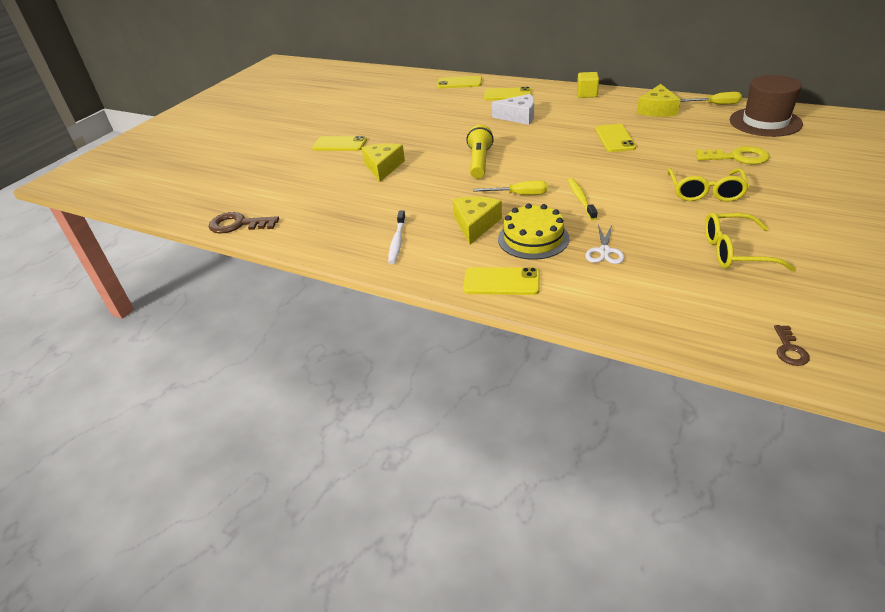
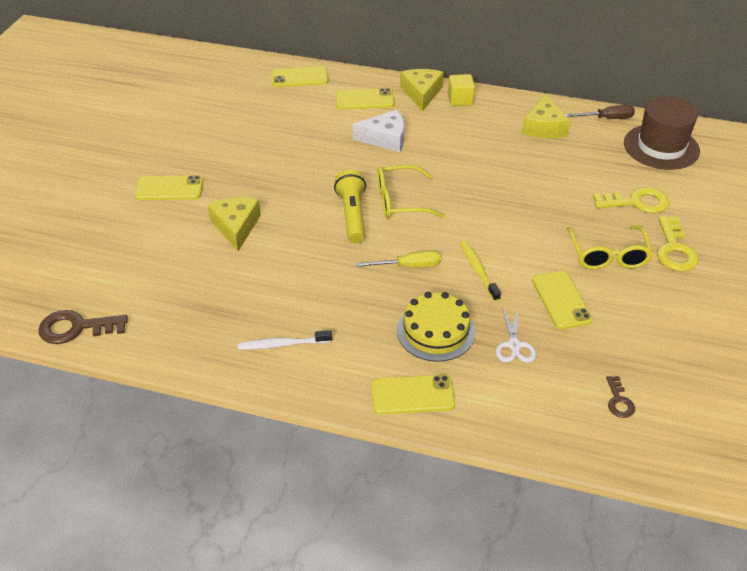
camera: 15 degrees left, 5 degrees up
(397, 241) = (282, 344): white toothbrush -> white toothbrush turned 90 degrees clockwise
(475, 225) = (367, 314): yellow cheese -> yellow cheese (421, 93)
(615, 138) = (502, 174): yellow phone -> yellow phone (561, 300)
(715, 104) = (607, 118): yellow screwdriver -> brown screwdriver
(735, 251) = (645, 338): yellow glasses -> yellow glasses (401, 201)
(772, 190) = (674, 250): none -> yellow key
(789, 349) = (702, 459): brown key -> brown key (619, 401)

